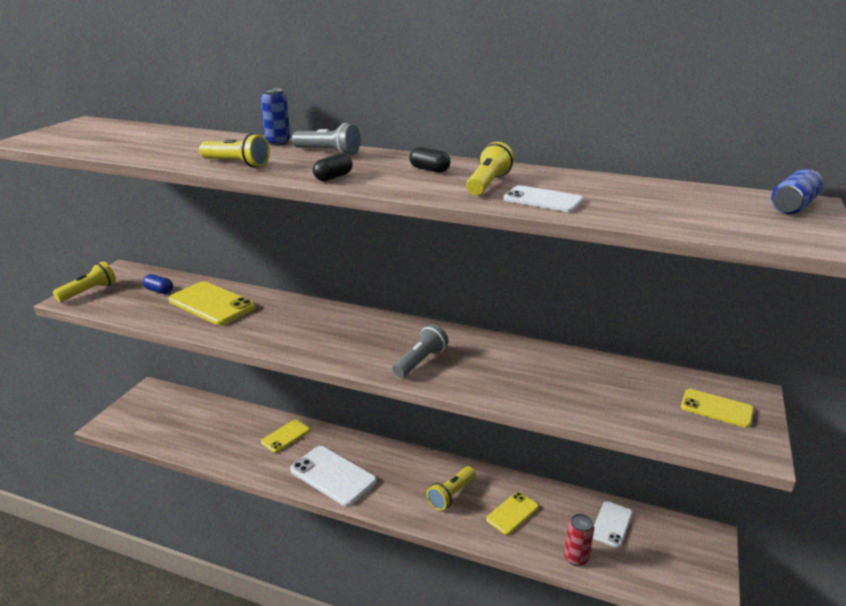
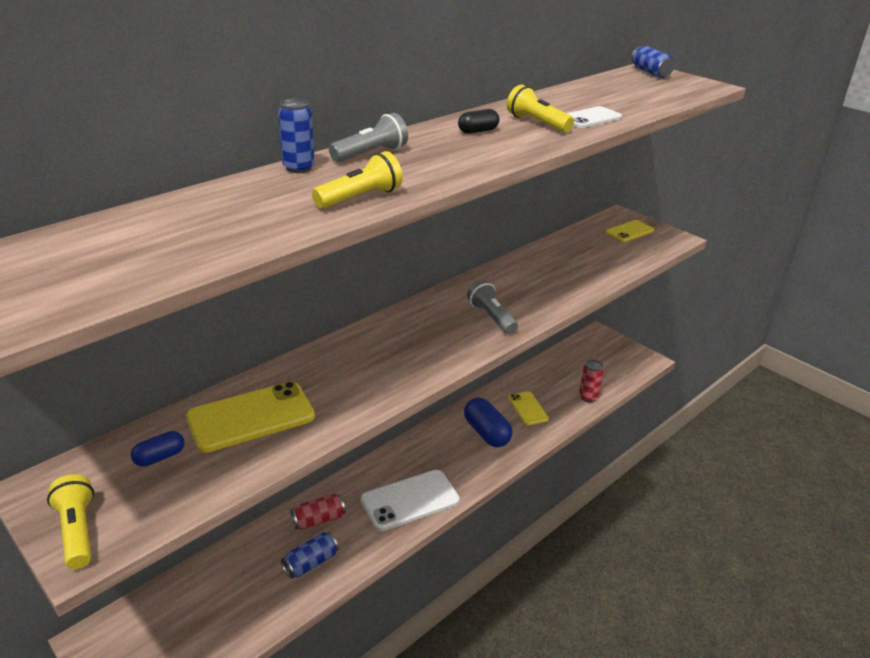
camera: 65 degrees left, 5 degrees up
(242, 449) = (311, 563): none -> blue can
(286, 436) = (318, 520): yellow phone -> red can
(333, 177) = (461, 166): black capsule -> none
(451, 495) = (486, 433): yellow flashlight -> blue capsule
(611, 524) = (566, 367): white phone -> none

